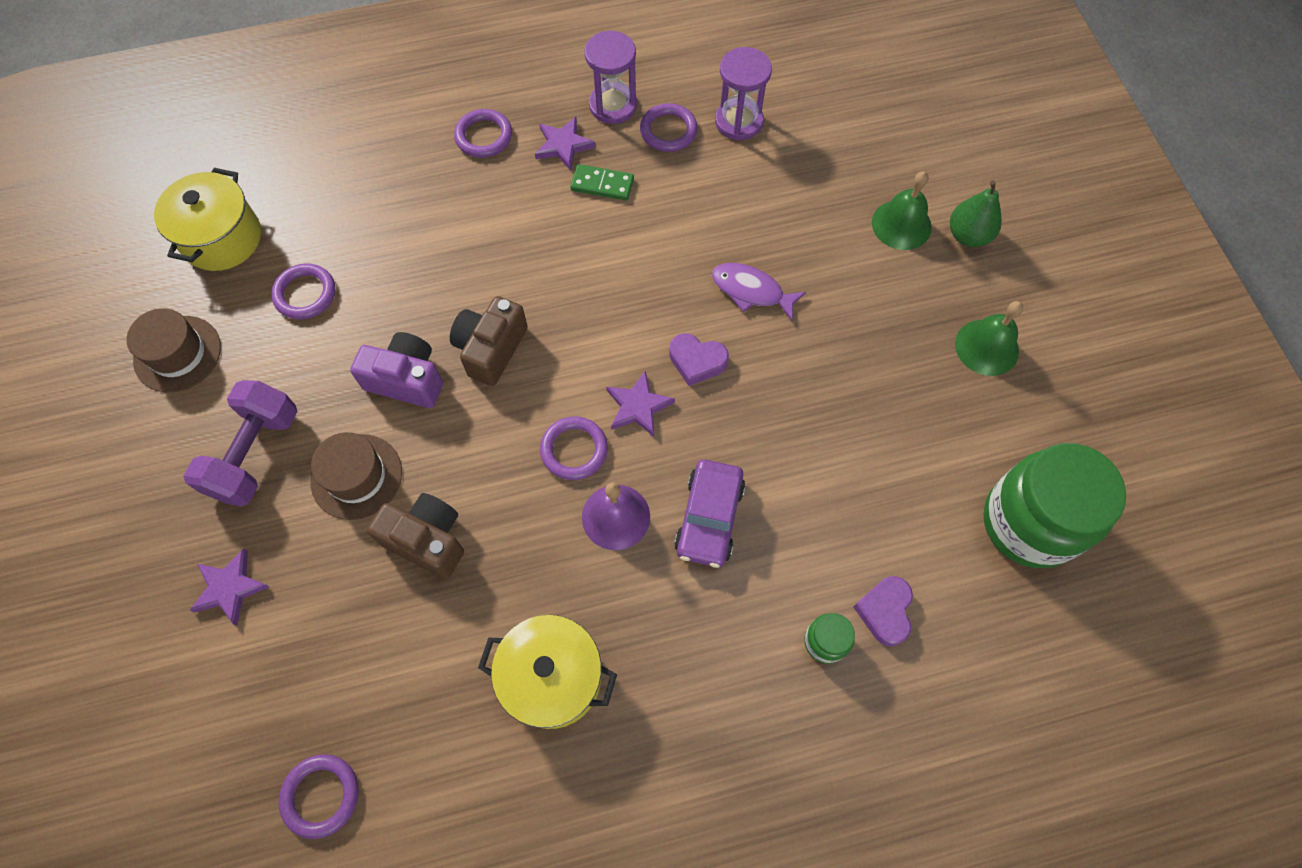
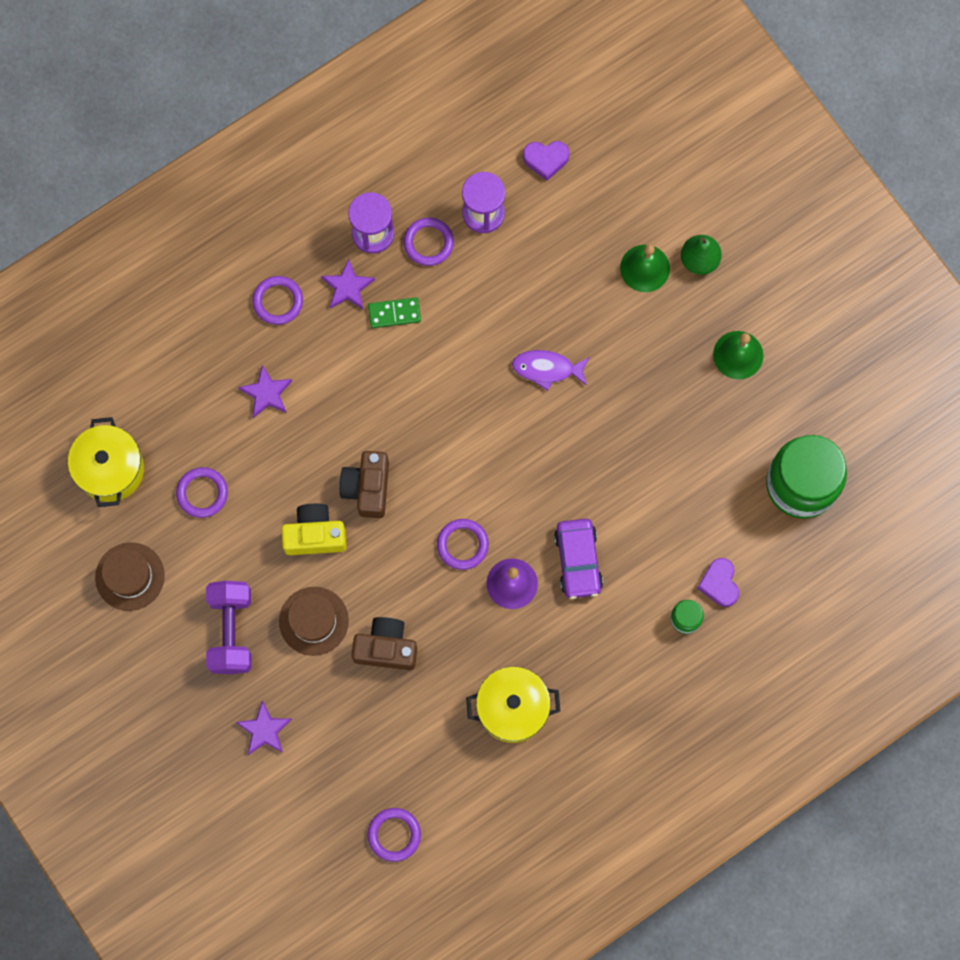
camera: 20 degrees left, 10 degrees up
(406, 379) = (315, 535): purple camera -> yellow camera
(638, 406) = (496, 494): purple star -> purple star (266, 393)
(697, 361) = (526, 443): purple heart -> purple heart (546, 160)

